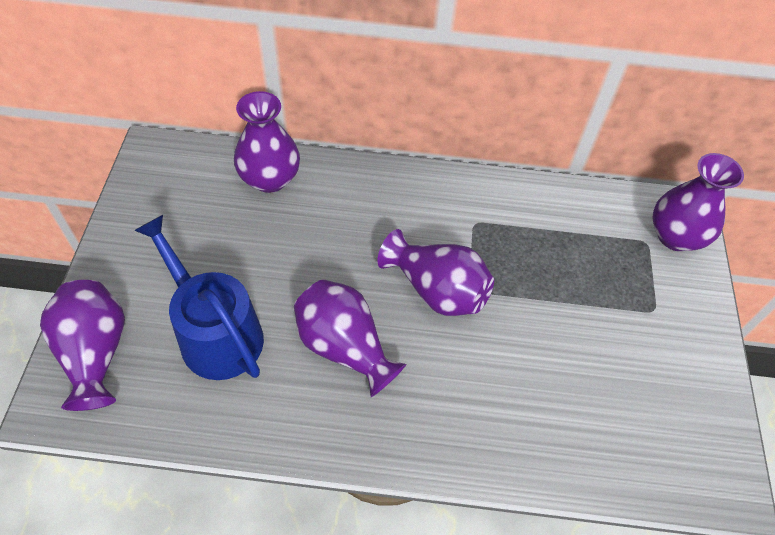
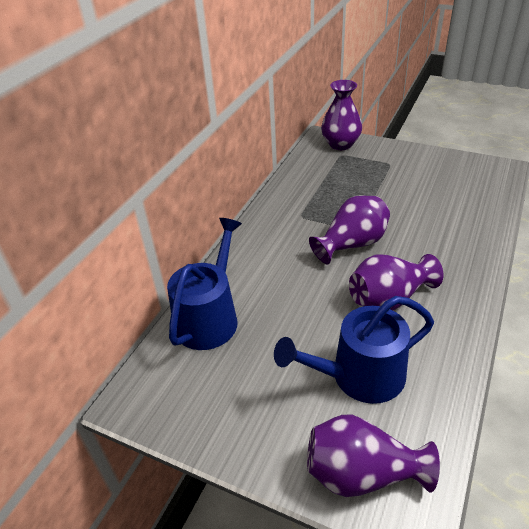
camera: 65 degrees left, 15 degrees down
(270, 179) = (209, 317): purple vase -> blue watering can

